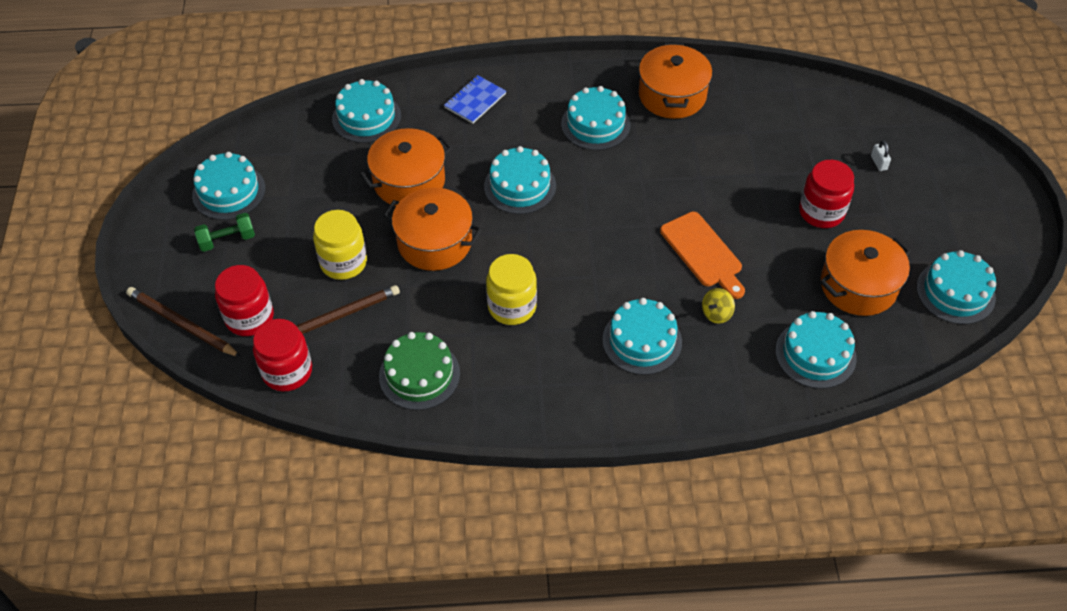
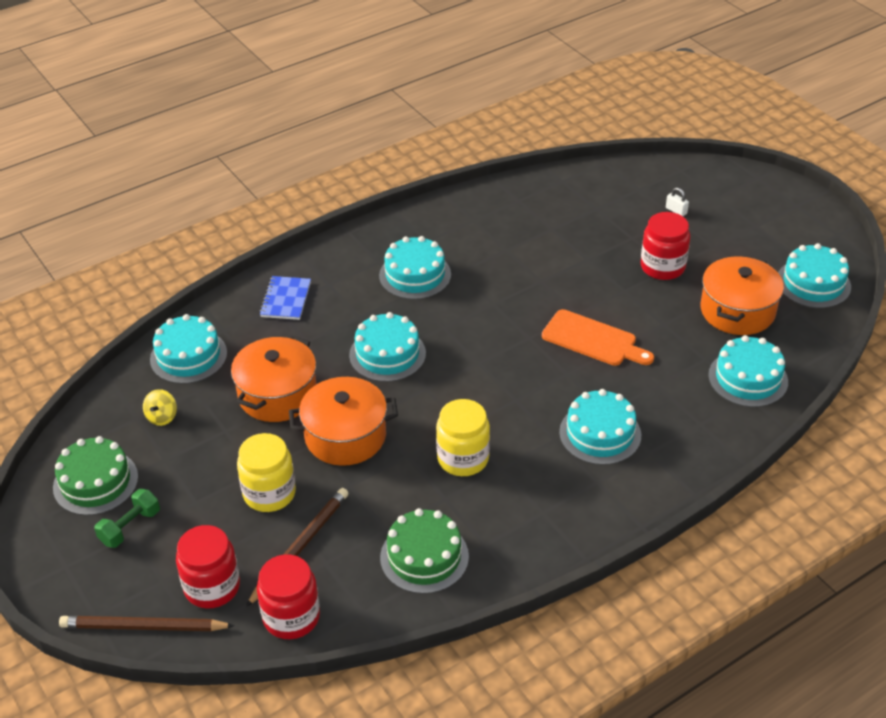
camera: 30 degrees left, 10 degrees down
(229, 192) = (95, 482): turquoise cake -> green cake
(672, 95) = (463, 225): orange pot -> none
(716, 313) = (643, 383): yellow spinning top -> yellow spinning top (162, 417)

